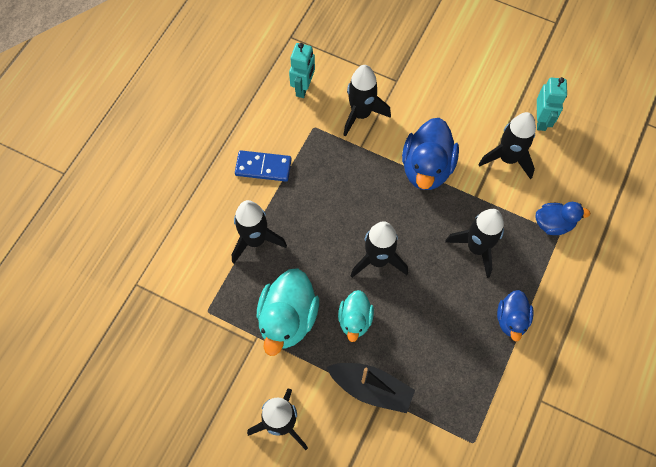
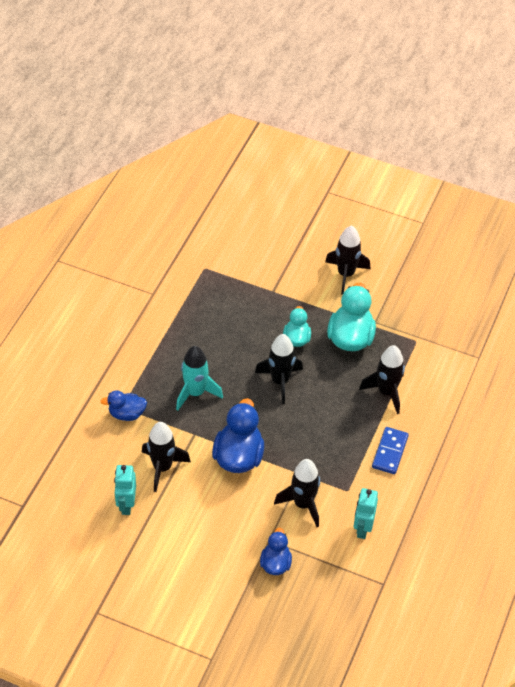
camera: 175 degrees right, 15 degrees down
(263, 167) = (390, 452): blue domino -> blue domino turned 75 degrees counterclockwise
(371, 388) = (281, 296): black boat -> none
(477, 248) = (195, 393): black rocket -> turquoise rocket
(511, 320) = (170, 343): blue duck -> blue duck (275, 563)

